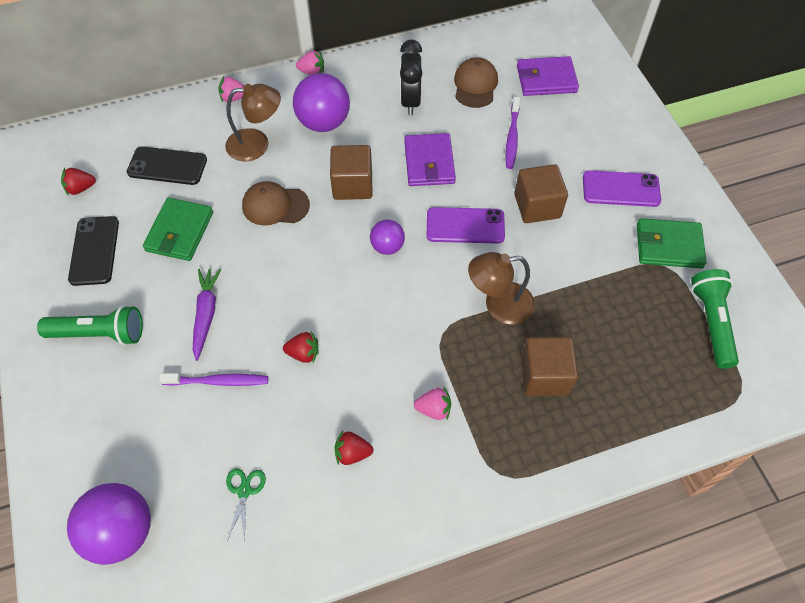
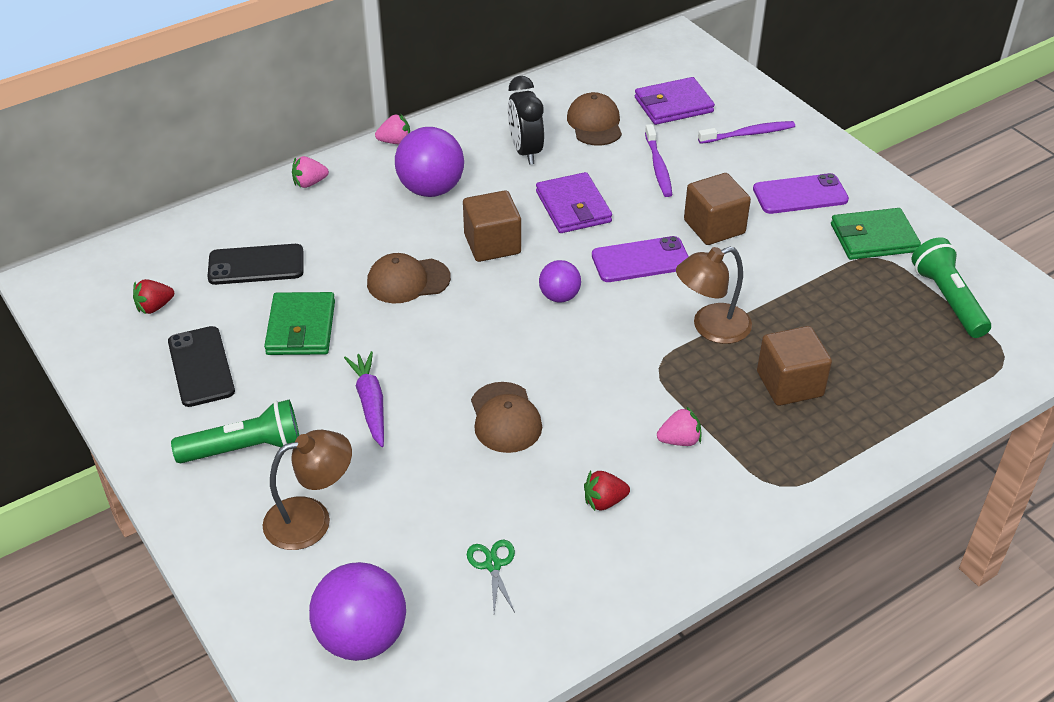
camera: 15 degrees left, 15 degrees down
(218, 381) = (415, 466): purple toothbrush -> purple toothbrush (748, 134)
(257, 144) = (359, 224): brown lamp -> brown lamp (311, 519)
(303, 353) = (505, 418): red strawberry -> brown cap

